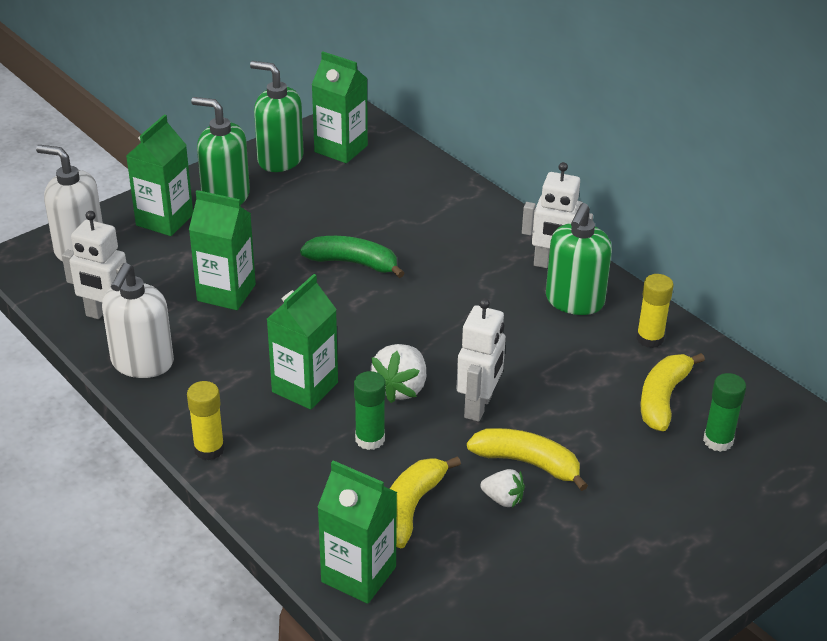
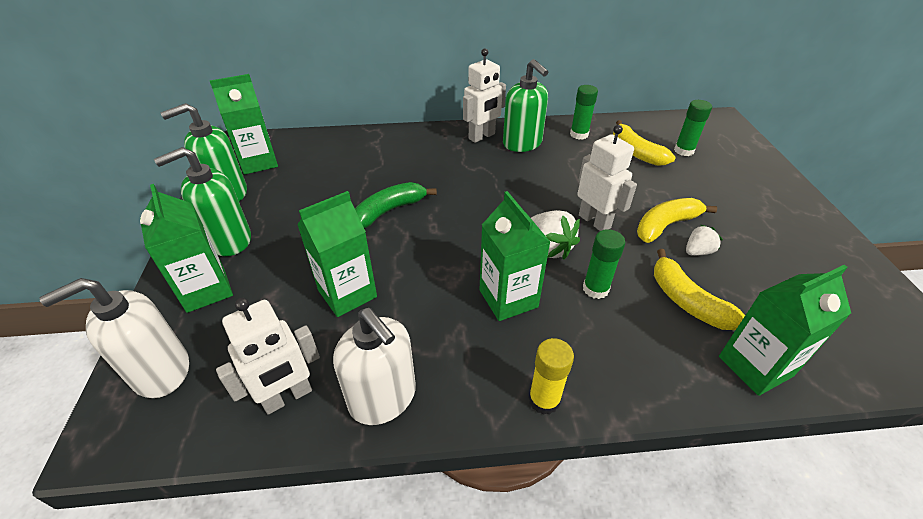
camera: 55 degrees left, 5 degrees up
(650, 338) = (579, 134): yellow glue stick -> green glue stick

